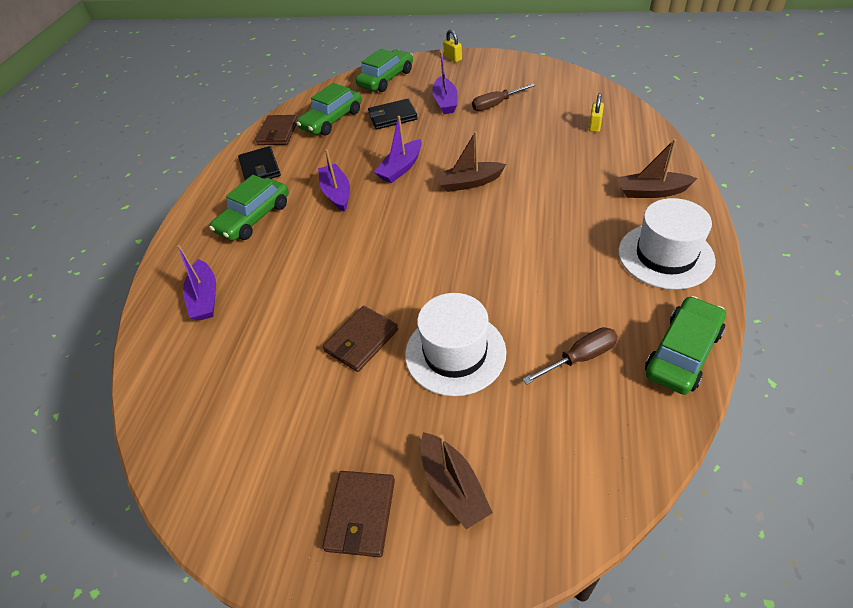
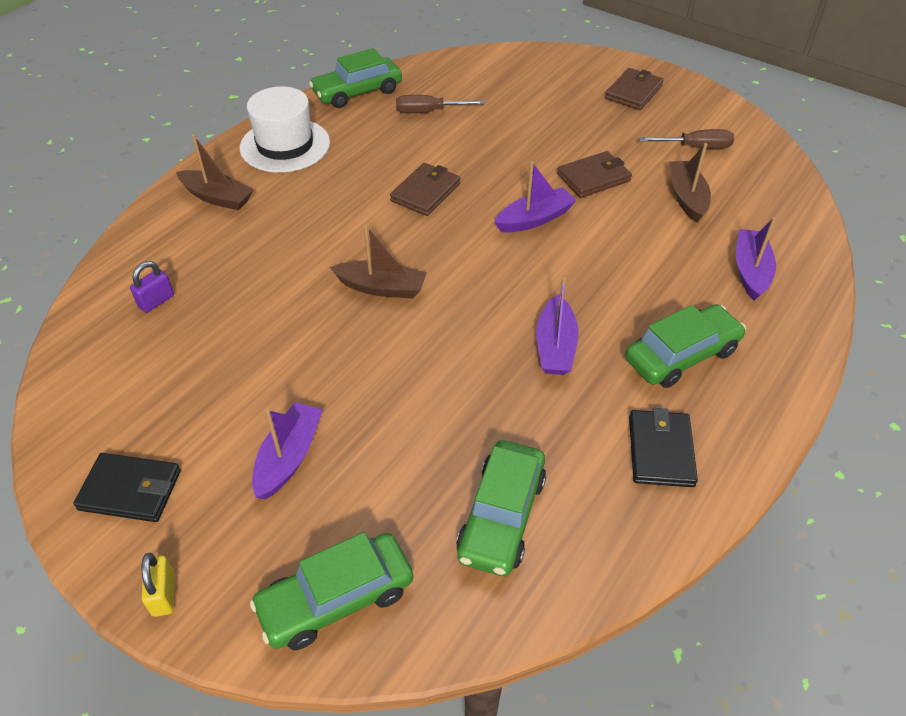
camera: 160 degrees left, 0 degrees up
(278, 133) = (612, 533): brown wallet -> brown wallet (425, 192)
(332, 120) = (501, 516): green car -> green car turned 135 degrees clockwise
(392, 117) = (395, 467): black wallet -> black wallet (130, 490)
(401, 168) = (448, 349): purple boat -> purple boat (534, 219)
(453, 486) = (567, 86): brown boat -> brown boat (687, 197)
(455, 353) = (519, 144): white hat -> none
(496, 104) = (224, 408): brown screwdriver -> brown screwdriver (695, 147)
(594, 126) = (156, 301): yellow padlock -> purple padlock

